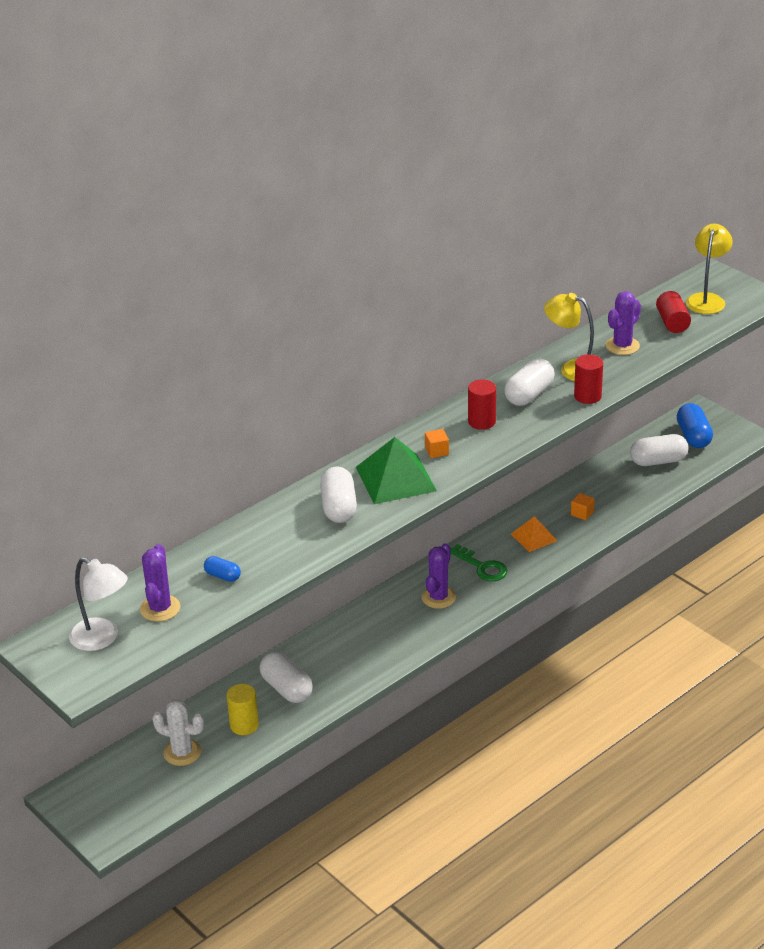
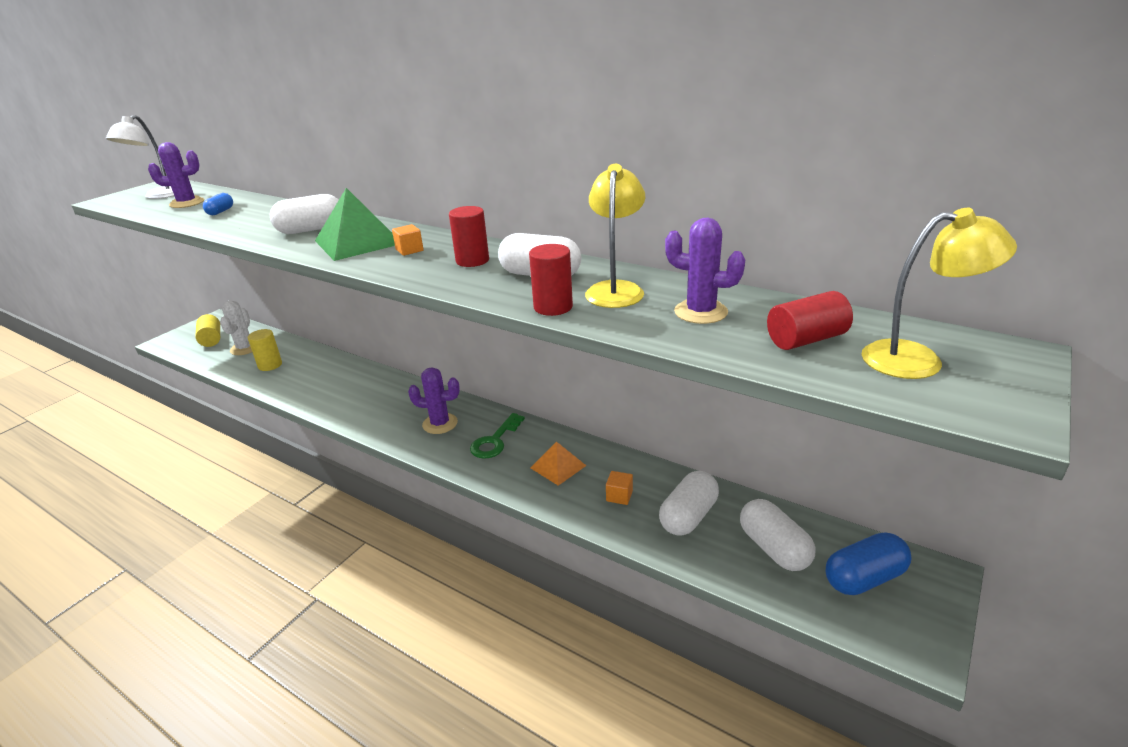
camera: 75 degrees right, 5 degrees down
(132, 789) = (211, 339): none -> yellow cylinder
(286, 689) = (311, 373): white capsule -> white capsule (688, 516)

